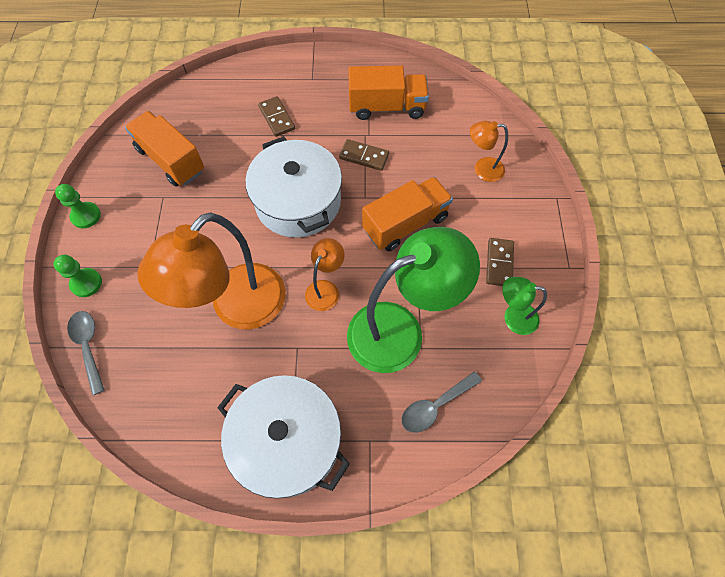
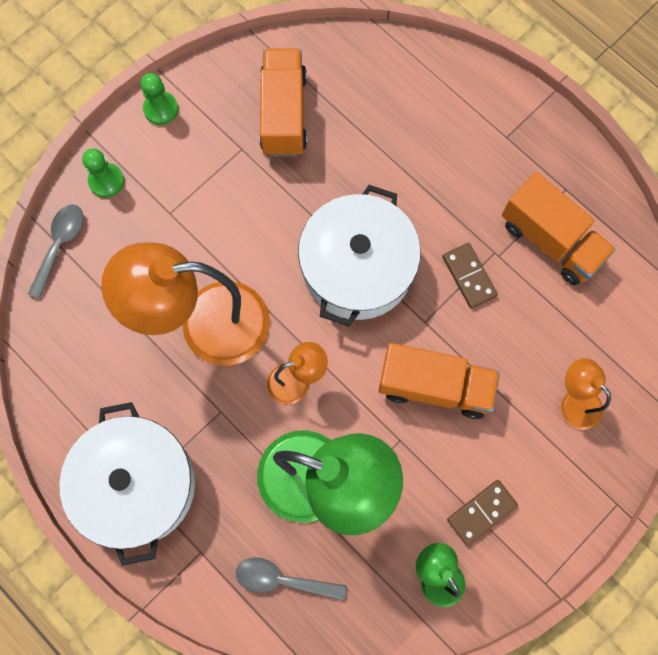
camera: 45 degrees right, 10 degrees up
(276, 118) = (426, 153): brown domino -> none

